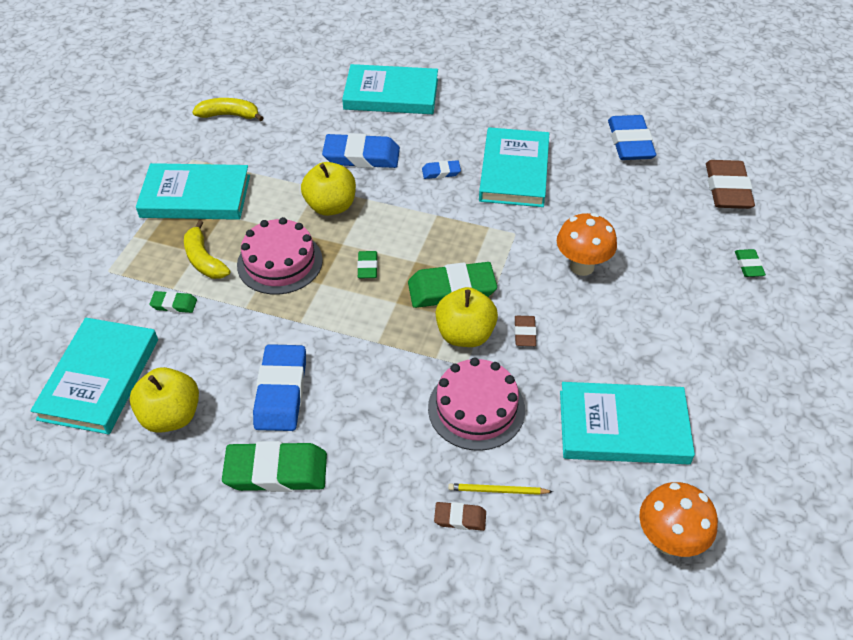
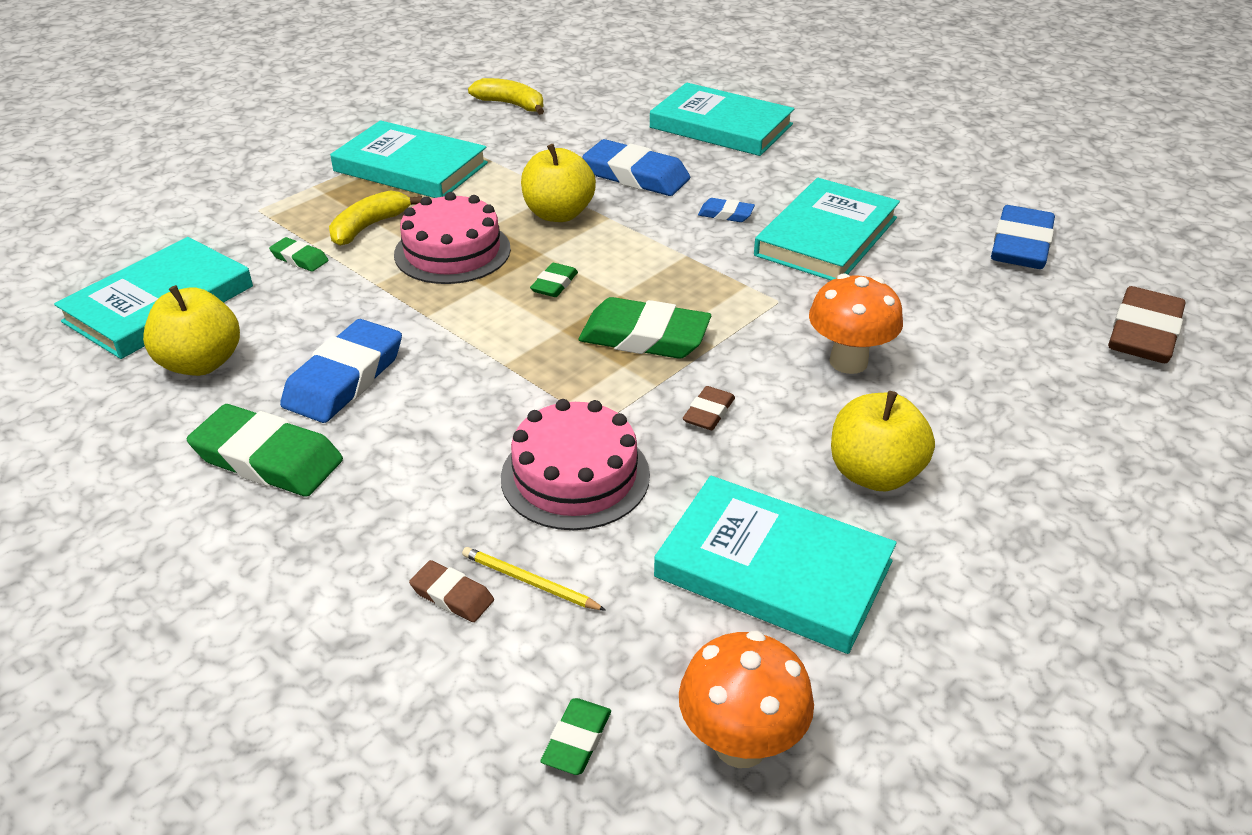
camera: 25 degrees right, 10 degrees down
(204, 260) = (369, 227): yellow banana -> yellow banana turned 45 degrees clockwise
(465, 334) = (624, 390): yellow apple -> yellow apple (874, 474)
(748, 265) = (1120, 432): green eraser -> green eraser (577, 740)

